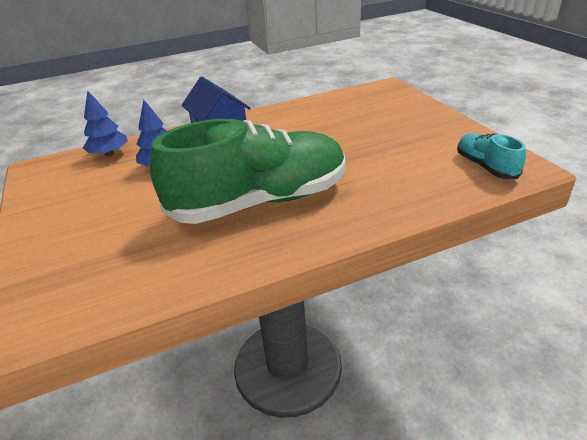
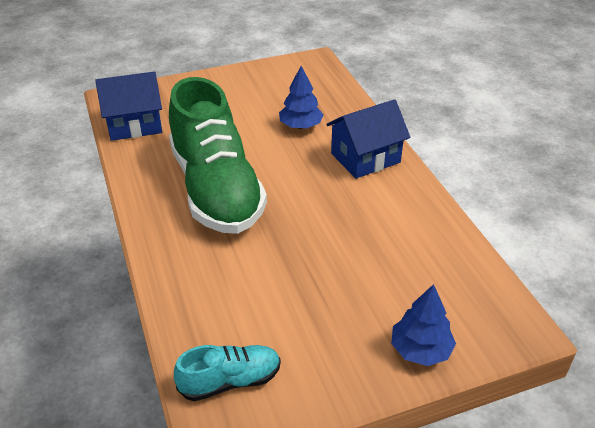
camera: 90 degrees right, 5 degrees up
(109, 154) = (332, 93): blue tree -> blue tree (420, 350)
(114, 287) = (134, 124): none -> blue house

